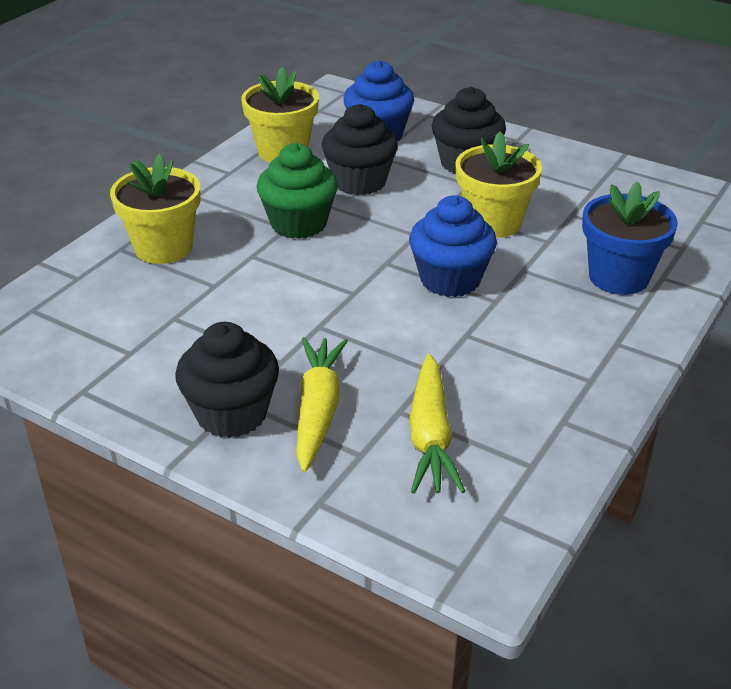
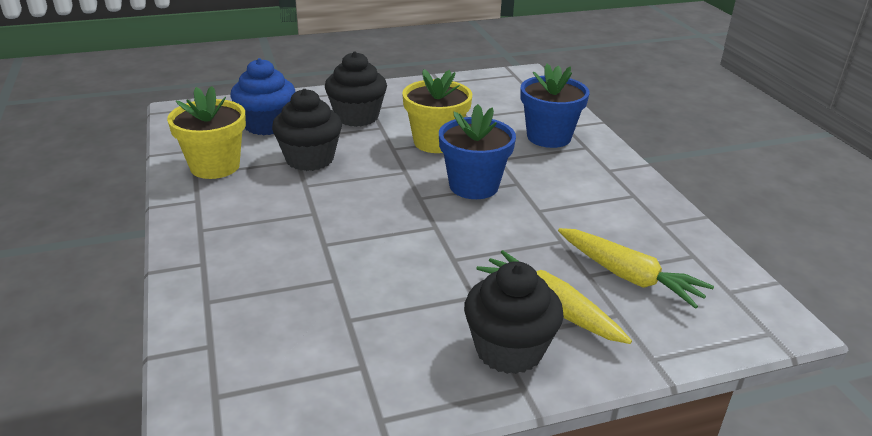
camera: 50 degrees left, 5 degrees down
(163, 247) = (244, 278): yellow flower pot -> none
(298, 223) = (318, 206): green cupcake -> none
(450, 279) = (474, 186): blue cupcake -> blue flower pot

